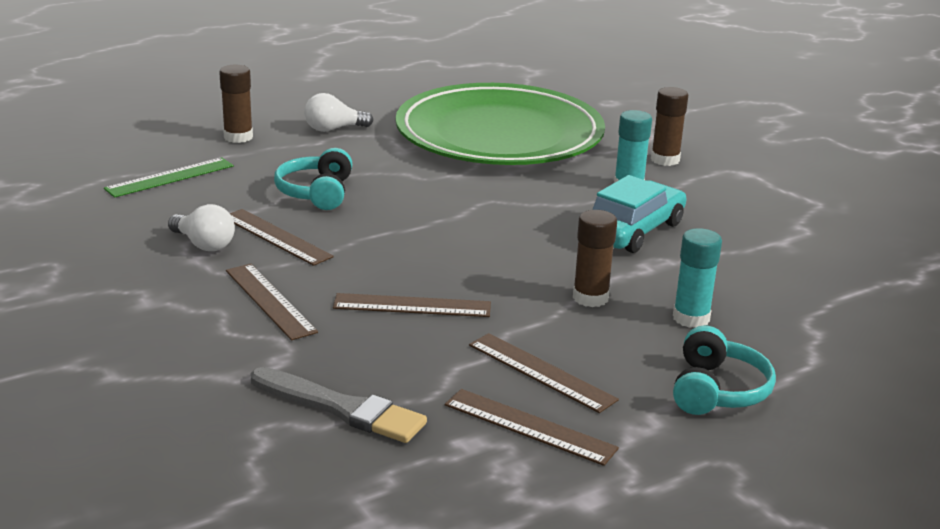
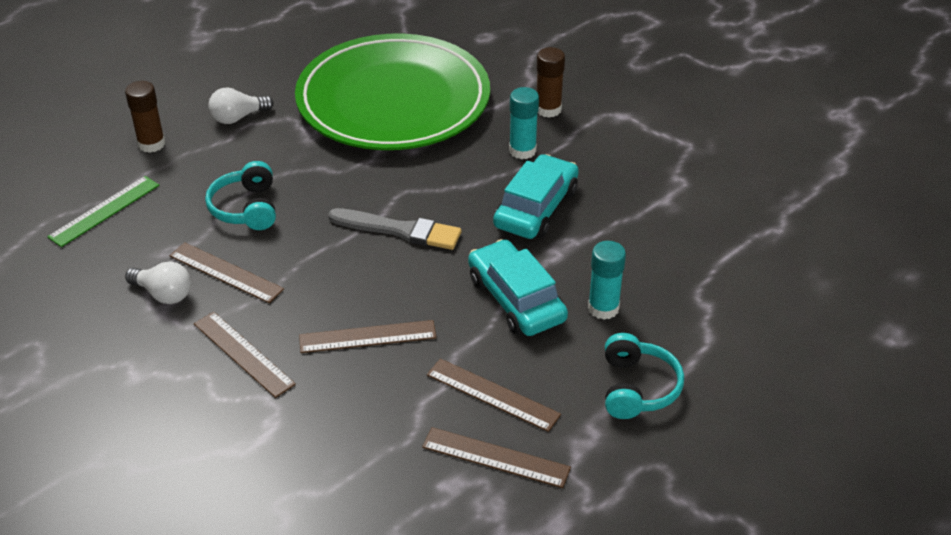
camera: 10 degrees left, 15 degrees up
(341, 408) = (339, 467): grey brush -> grey brush (399, 230)
(590, 298) = (516, 299): brown glue stick -> turquoise car

